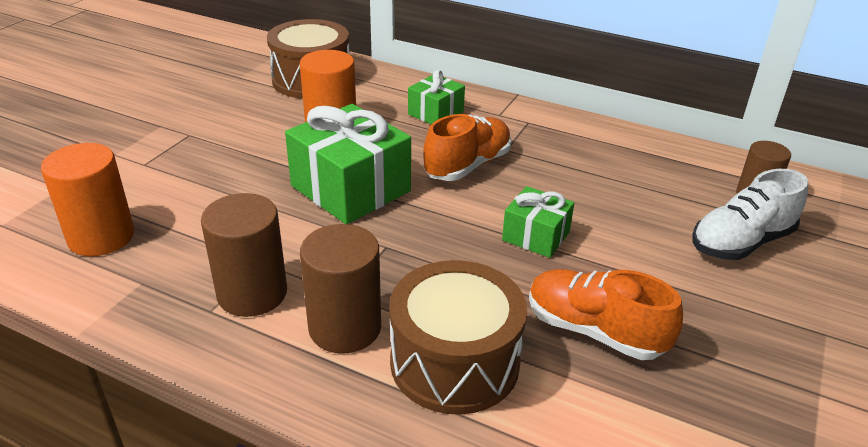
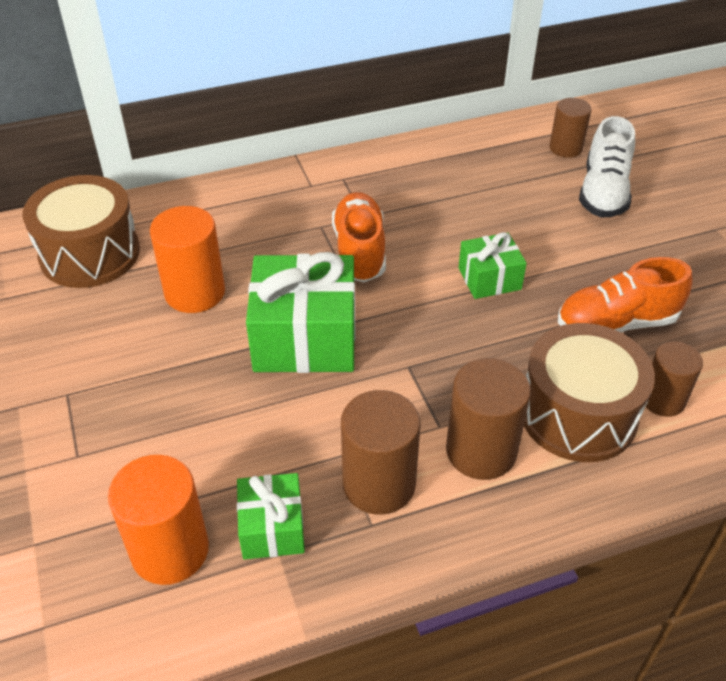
camera: 45 degrees left, 10 degrees up
(435, 113) = (259, 217): green gift -> green gift (272, 528)
(544, 409) = (662, 400): none -> brown cylinder

